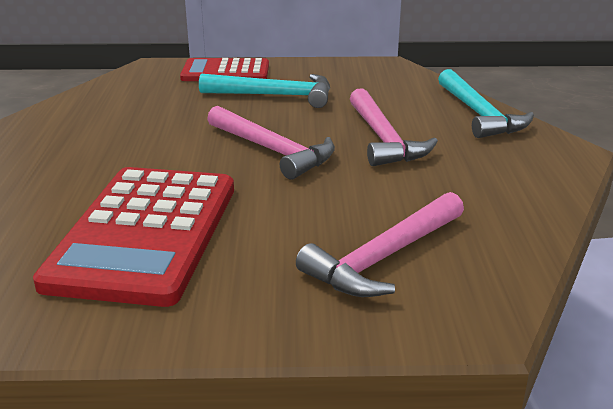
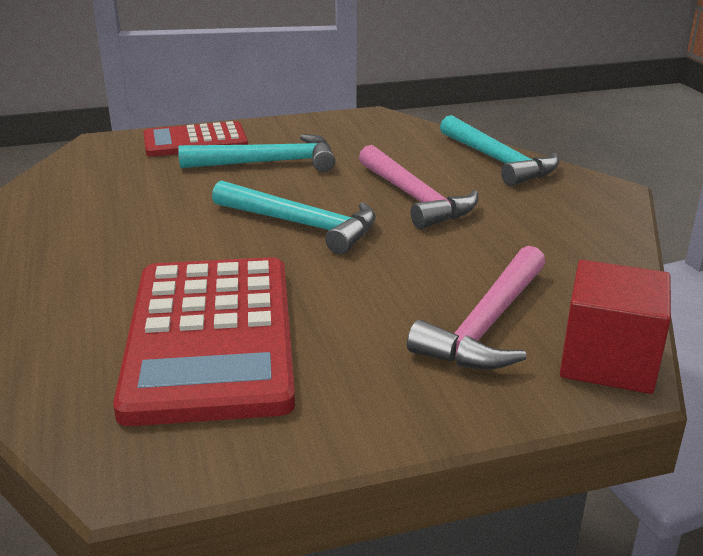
camera: 15 degrees left, 0 degrees up
(273, 150) = (302, 225): pink hammer -> turquoise hammer
(477, 307) = (608, 361): none -> red cube

